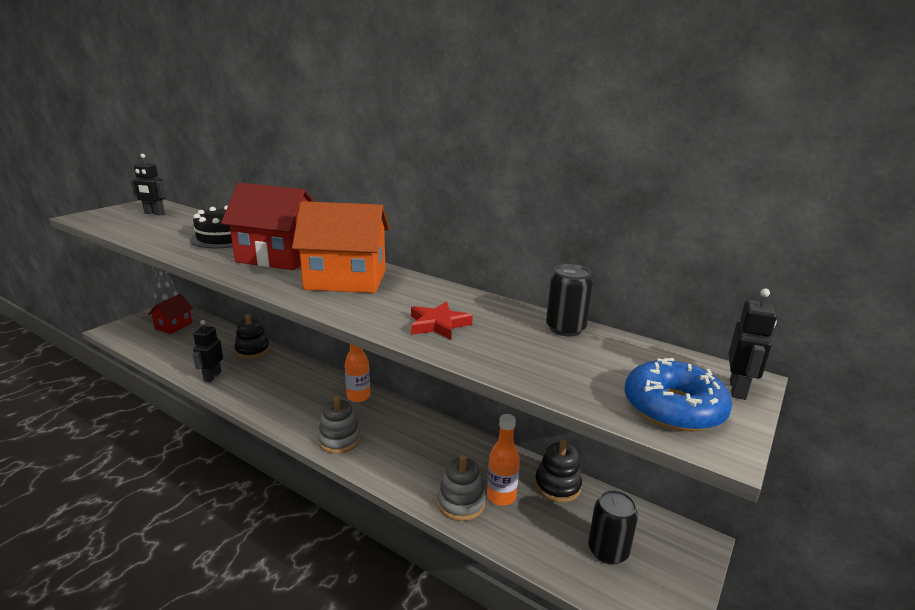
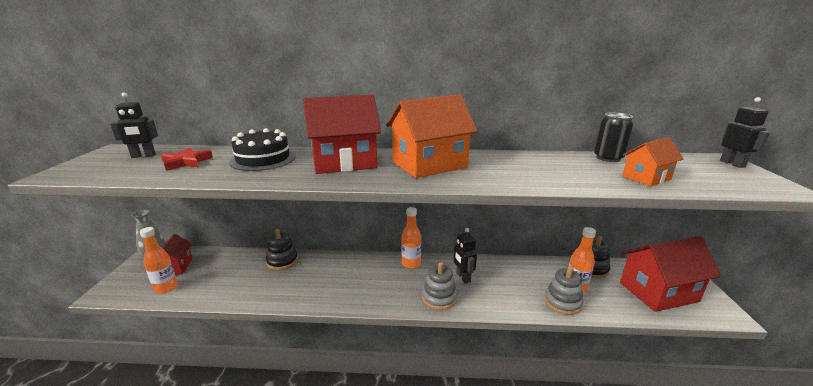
camera: 30 degrees left, 0 degrees up
(149, 341) = (166, 288): none -> orange bottle
(212, 376) = (273, 294): black robot -> black robot (463, 277)
(438, 324) = (547, 174): red star -> red star (186, 162)
(547, 364) = (646, 178): none -> orange house
(608, 551) = (658, 292): black can -> red house
(673, 407) = (735, 180): blue donut -> none

